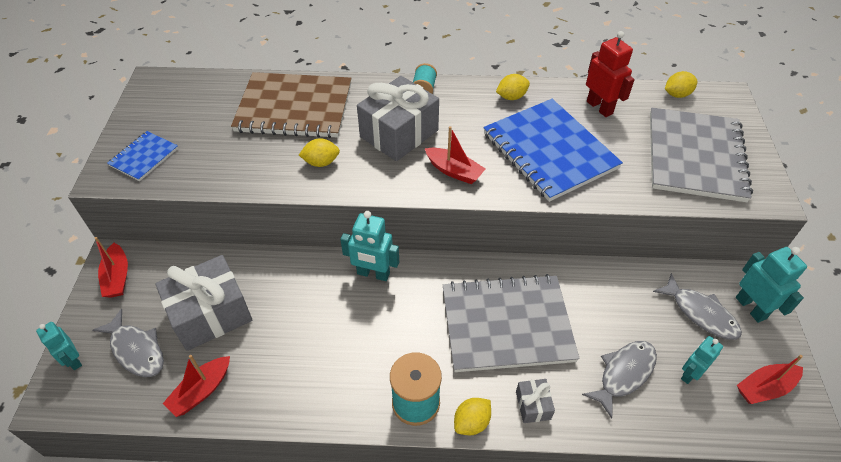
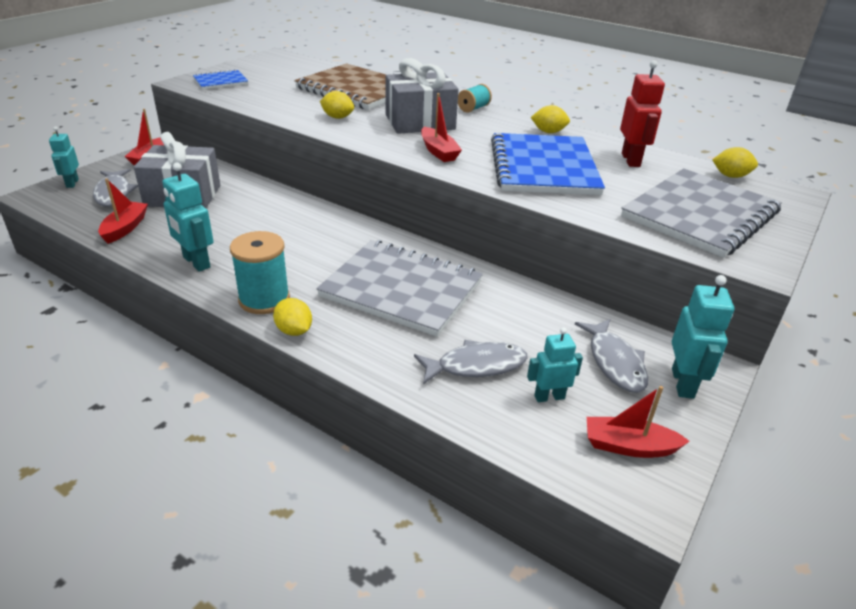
camera: 30 degrees right, 15 degrees down
(201, 391) = (125, 228): red boat -> red boat turned 120 degrees clockwise
(373, 274) = (326, 219): turquoise robot -> turquoise robot (196, 262)
(471, 422) = (294, 331): yellow lemon -> yellow lemon turned 60 degrees clockwise
(533, 405) = (361, 345): grey gift -> none

